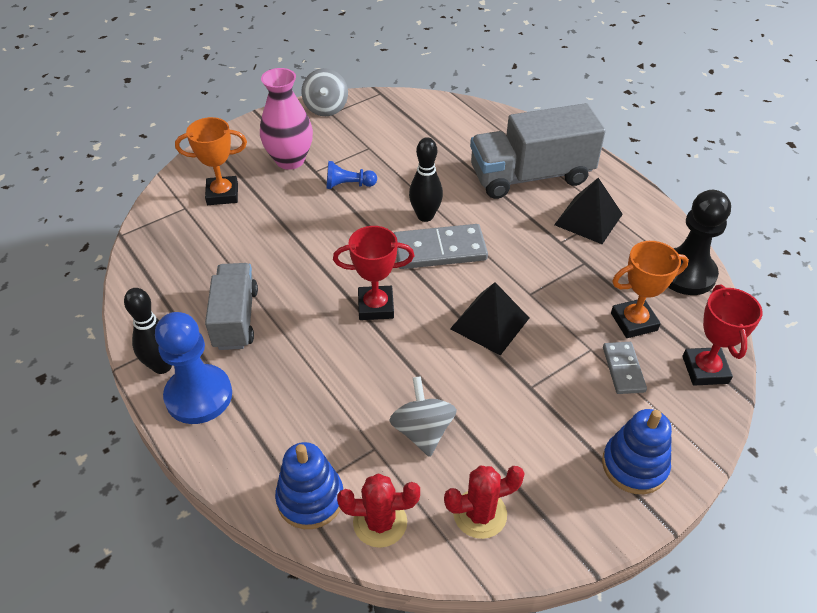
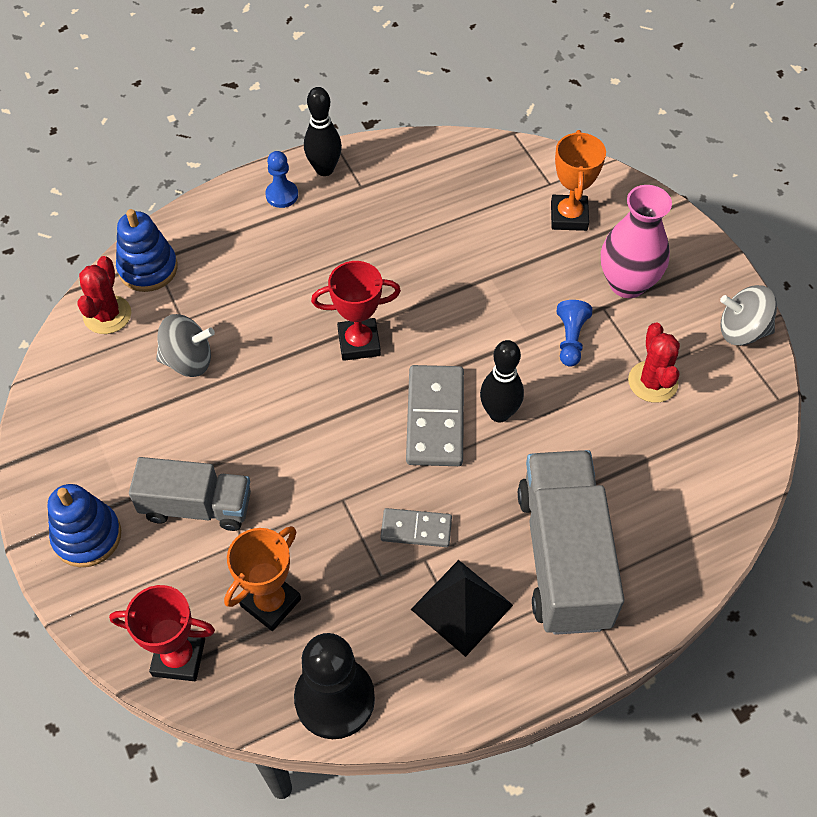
camera: 100 degrees right, 10 degrees up
(199, 396) = (282, 195): blue pawn -> blue pawn, size x0.53
(235, 319) = (370, 223): grey truck -> grey truck (197, 506)
(376, 306) = (359, 343): red trophy -> red trophy turned 75 degrees clockwise
(480, 514) = (87, 390): red cactus -> red cactus (652, 382)
(490, 323) = (307, 447): black pyramid -> none
(623, 369) = (206, 566): grey domino -> grey domino (416, 529)
(633, 322) = (270, 602): orange trophy -> orange trophy turned 45 degrees clockwise

